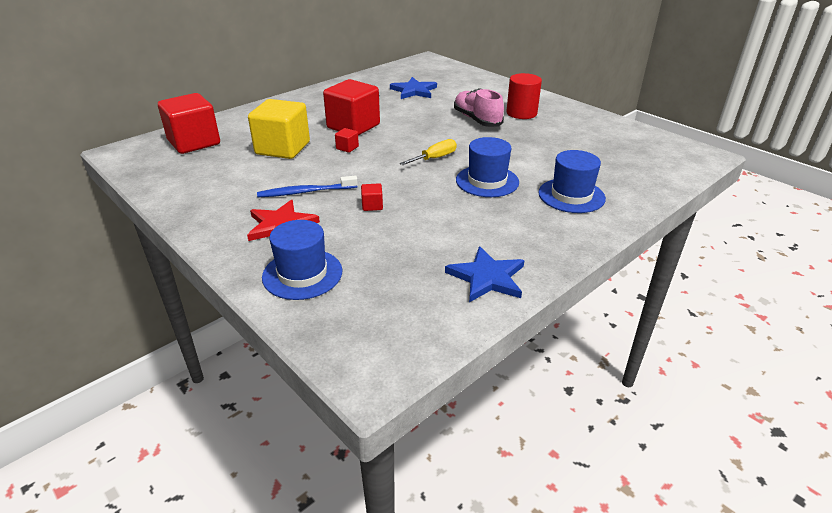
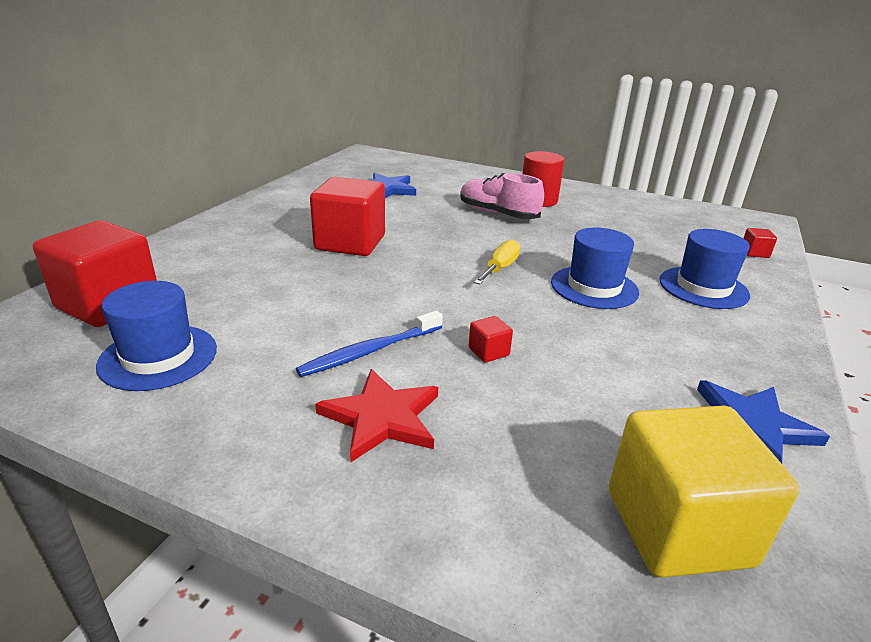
camera: 25 degrees left, 5 degrees down
(283, 148) = (273, 289): yellow cube -> yellow cube (678, 527)
(302, 274) = (500, 501): blue hat -> blue hat (158, 357)
(347, 148) = (370, 273): red cube -> red cube (754, 253)

